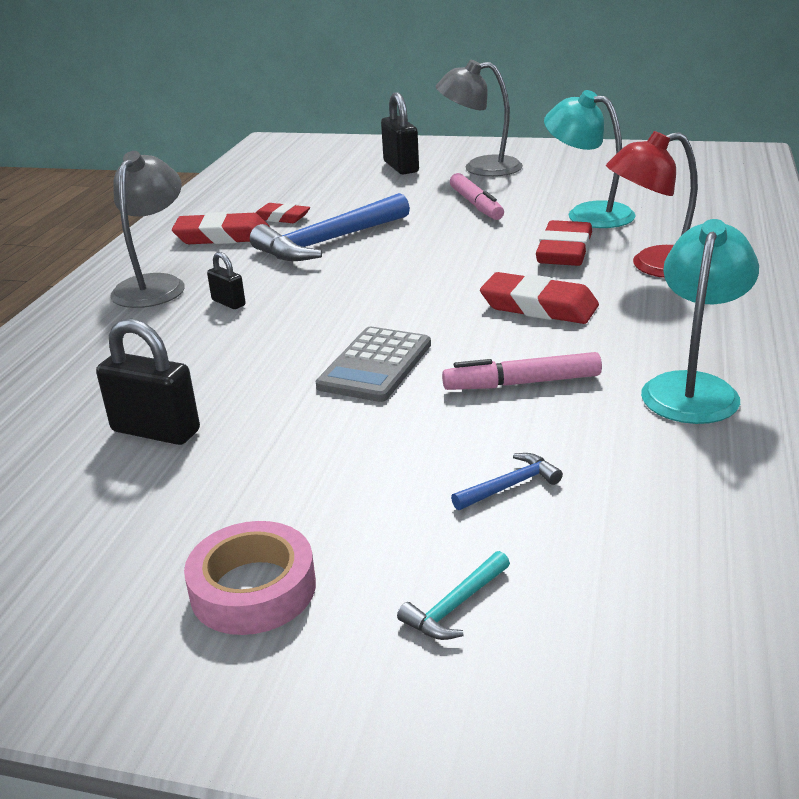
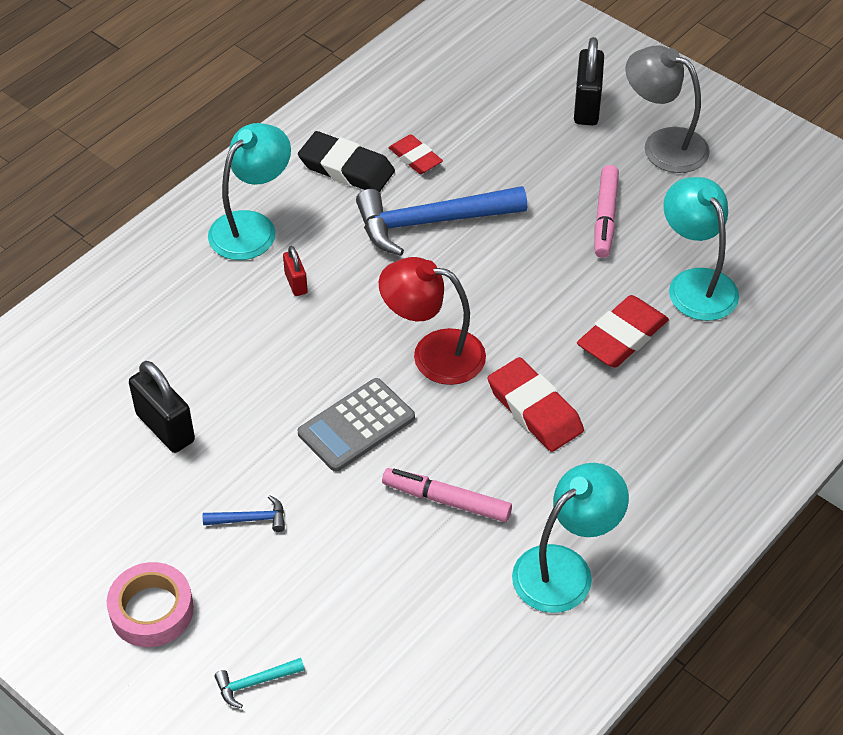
camera: 25 degrees right, 20 degrees up
(155, 285) = (252, 227): grey lamp -> turquoise lamp
(222, 236) = (346, 168): red eraser -> black eraser
(228, 303) = (296, 283): black padlock -> red padlock
(510, 485) = (359, 601): blue hammer -> blue hammer (251, 519)
(654, 266) = (679, 398): red lamp -> red lamp (433, 354)

